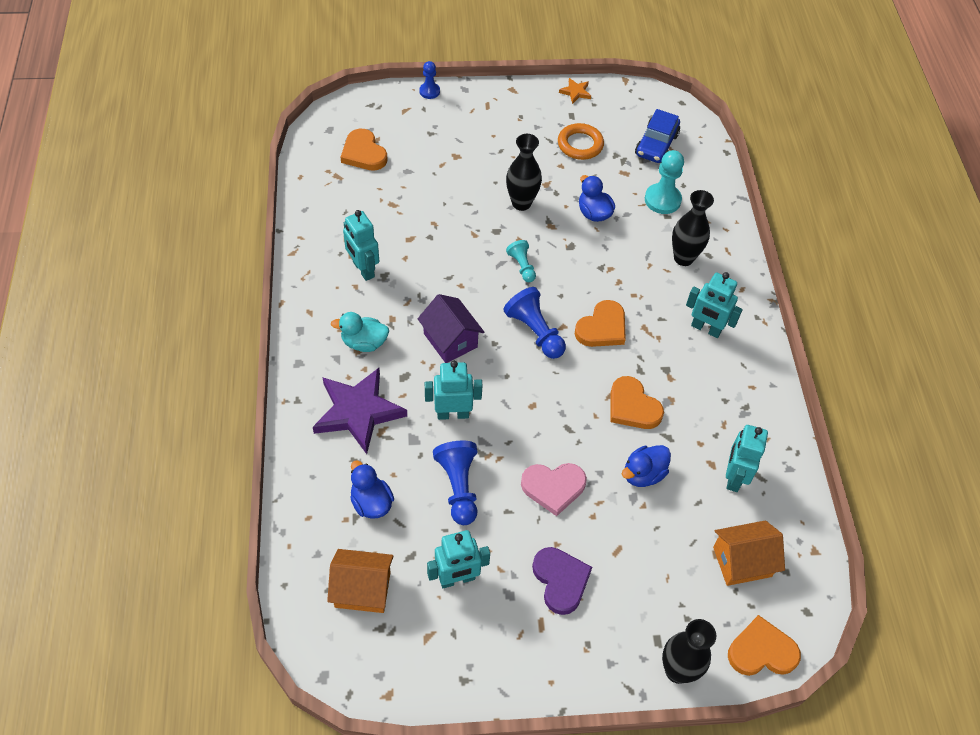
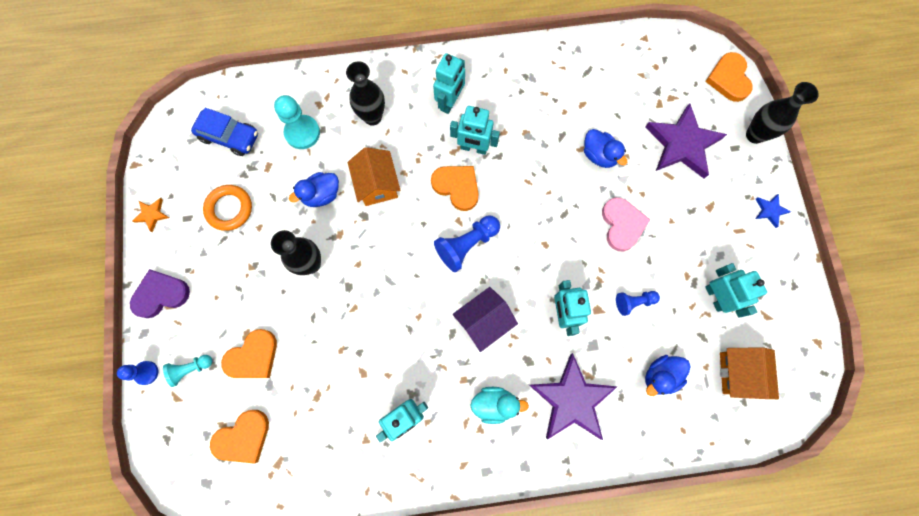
camera: 90 degrees left, 20 degrees up
(364, 343) = (495, 404): turquoise duck -> turquoise duck turned 90 degrees counterclockwise
(458, 487) = (634, 302): blue pawn -> blue pawn, size x0.60
(522, 266) = (391, 260): turquoise pawn -> turquoise pawn (191, 369)
(560, 580) = (701, 217): purple heart -> purple heart (161, 294)
(567, 669) = (770, 210): none -> blue star
(632, 407) = (536, 162): orange heart -> orange heart (253, 356)
(661, 573) = (682, 144): none -> purple star
(734, 477) = (591, 88): turquoise robot -> turquoise robot (473, 148)
(742, 562) = (662, 87): orange house -> orange house (377, 184)

